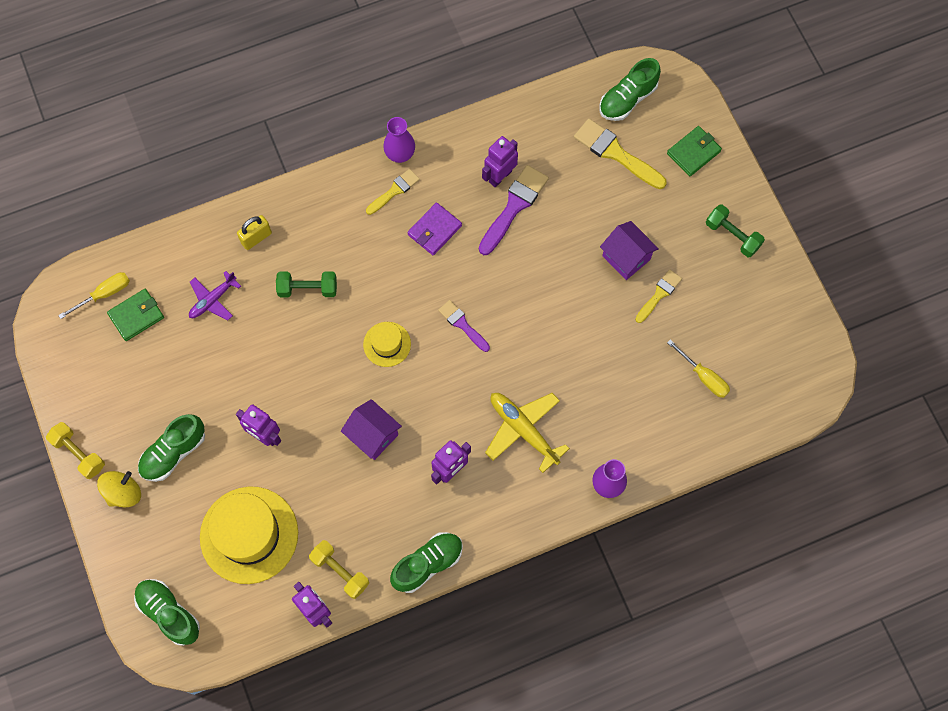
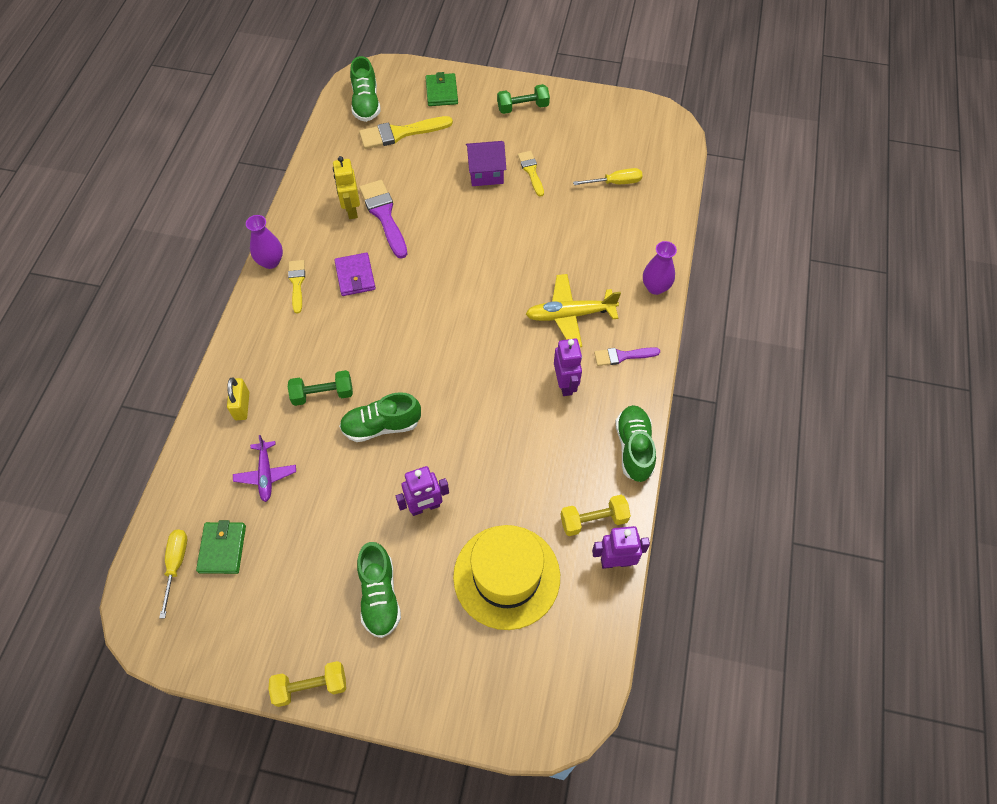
camera: 55 degrees left, 10 degrees down
(123, 493) = (382, 667): yellow spinning top -> none
(169, 613) = (531, 696): green shoe -> green shoe (381, 426)
(308, 289) = (323, 394): green dumbbell -> green dumbbell turned 45 degrees clockwise
(373, 435) = (491, 422): purple house -> none
(387, 344) = (421, 365): yellow hat -> none
(462, 324) = (450, 304): purple brush -> purple brush (623, 356)
(500, 176) = (351, 210): purple robot -> yellow robot

